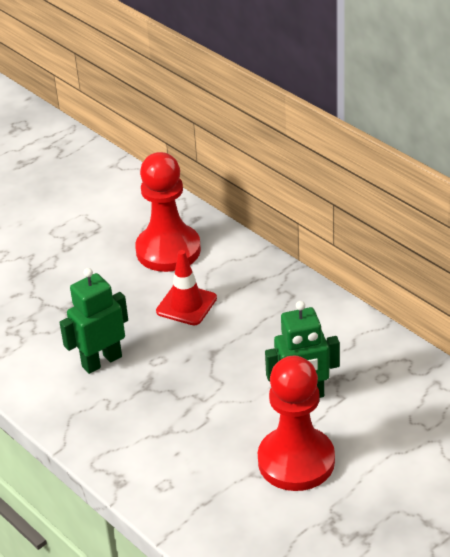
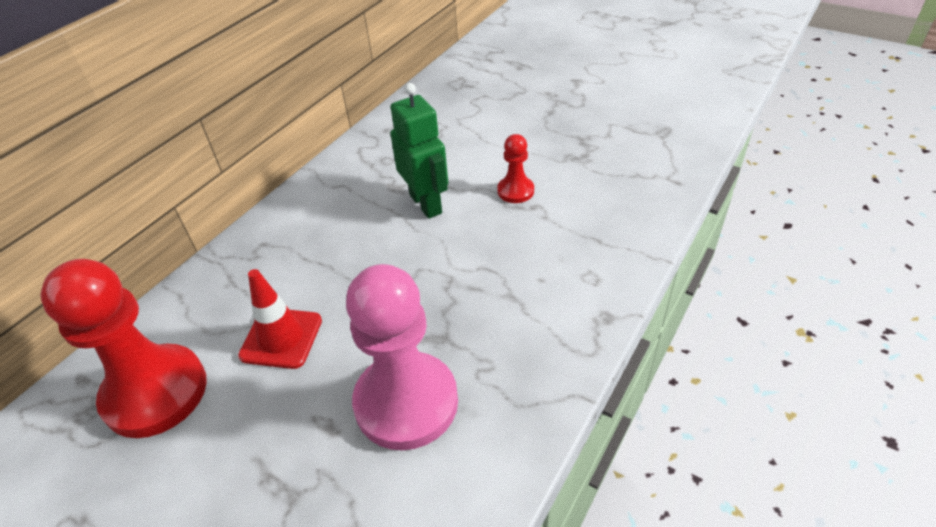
camera: 105 degrees left, 5 degrees up
(101, 361) = (406, 402): green robot -> pink pawn
(296, 461) = (515, 191): red pawn -> red pawn, size x0.47

